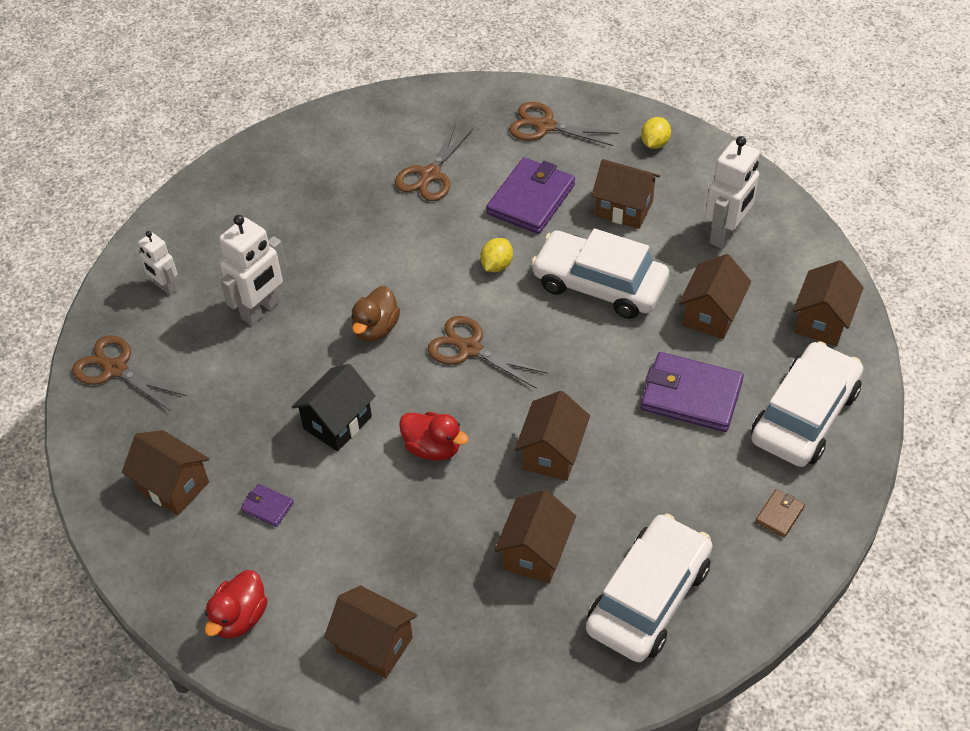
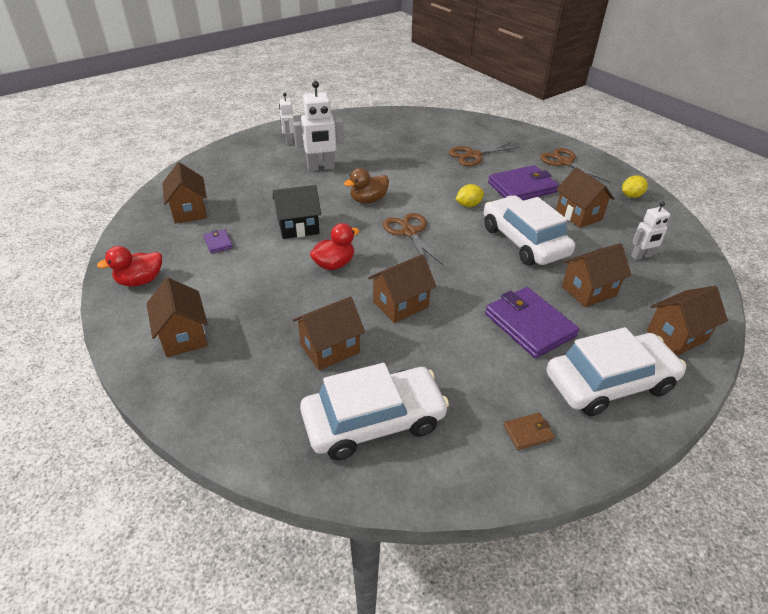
camera: 35 degrees right, 10 degrees down
(115, 369) = (227, 158): brown scissors -> none
(433, 448) = (334, 264): red duck -> red duck turned 105 degrees counterclockwise
(725, 234) = (641, 256): white robot -> white robot, size x0.61

